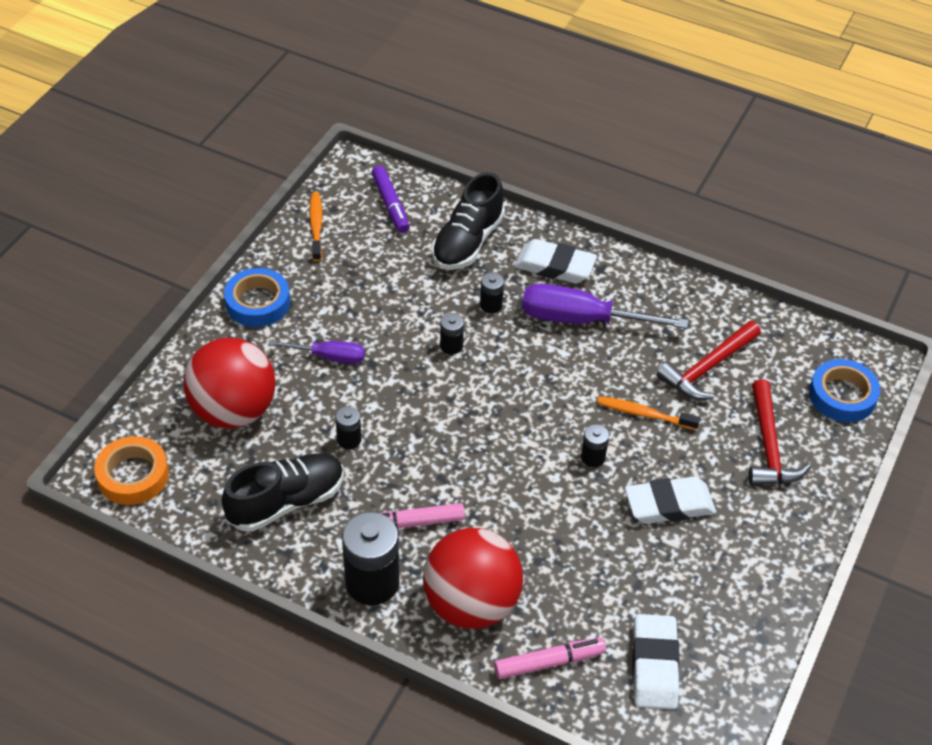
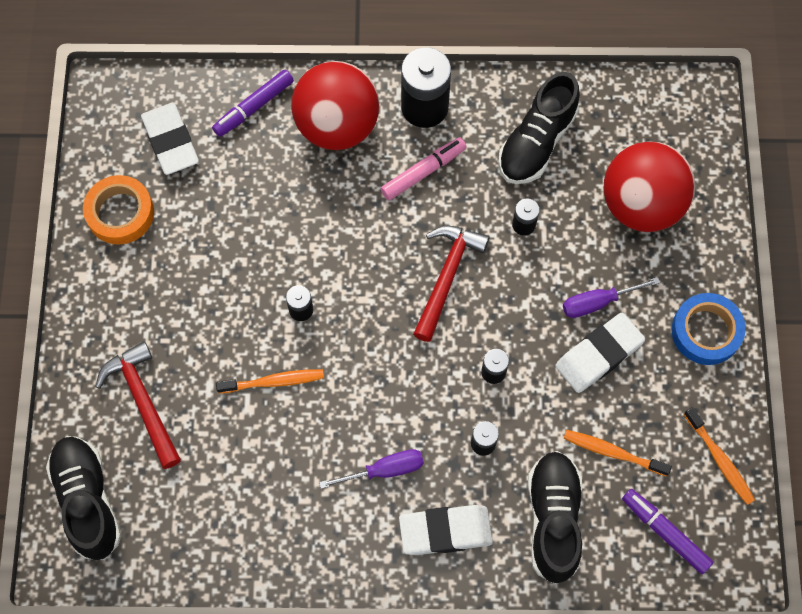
camera: 155 degrees right, 20 degrees up
(133, 475) = (676, 107): orange tape -> orange tape (120, 213)
(393, 261) = (612, 452): none -> orange toothbrush
(548, 662) = (254, 107): pink marker -> purple marker
(580, 319) = (385, 470): purple screwdriver -> purple screwdriver, size x0.57
(669, 505) = (213, 293): white eraser -> white eraser (599, 355)
(708, 368) = (233, 470): red hammer -> red hammer (446, 277)
(842, 396) = (88, 500): blue tape -> black shoe

